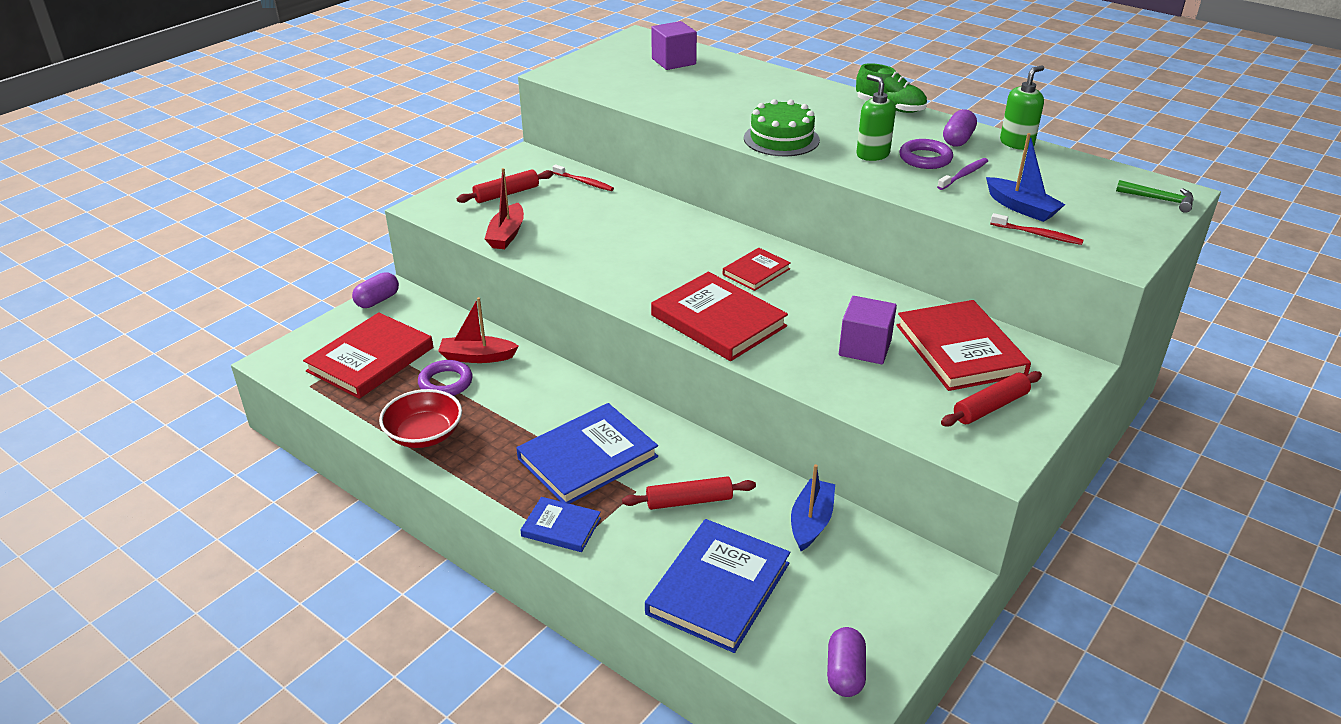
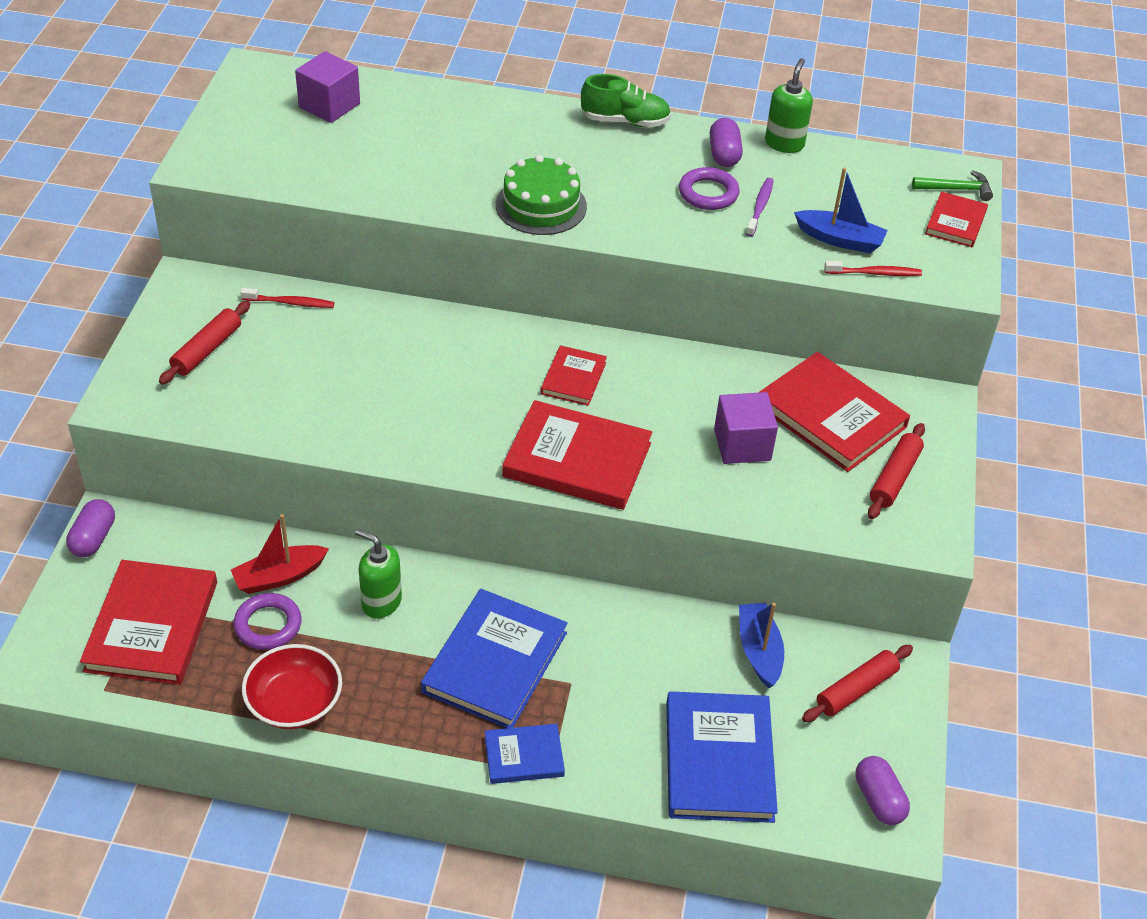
camera: 30 degrees left, 10 degrees up
(506, 235) = (255, 414): red boat -> none
(689, 501) = (631, 674): red rolling pin -> red rolling pin (856, 690)
(872, 154) = (651, 203): green soap dispenser -> green soap dispenser (381, 602)
(1143, 220) = (955, 222): none -> red book

